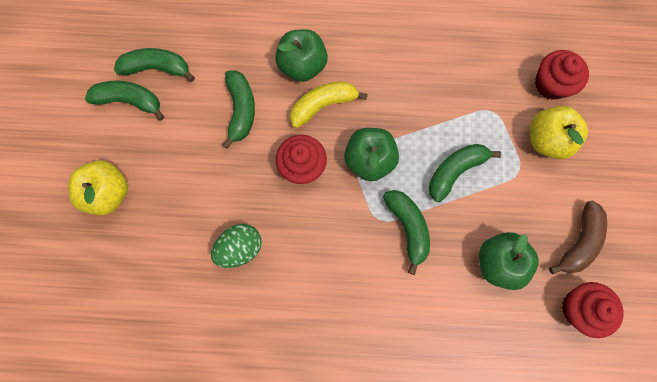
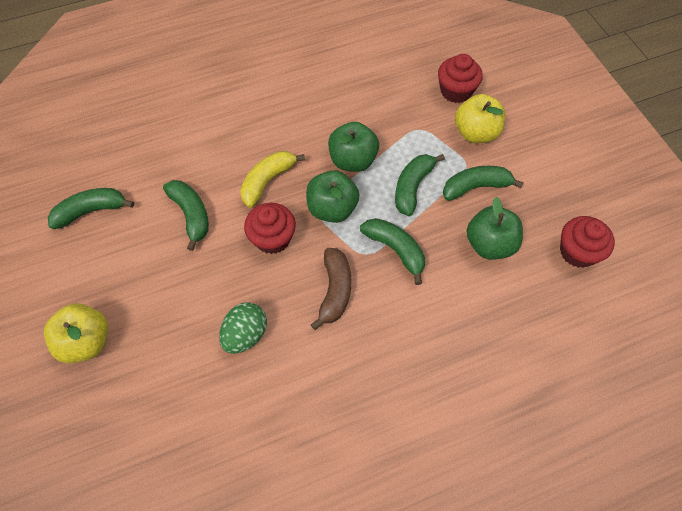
camera: 25 degrees left, 15 degrees down
(129, 101) = (74, 250): green banana -> green banana (475, 187)
(302, 65) = (233, 157): green apple -> green apple (353, 160)
(578, 242) = (546, 200): brown banana -> brown banana (335, 291)

